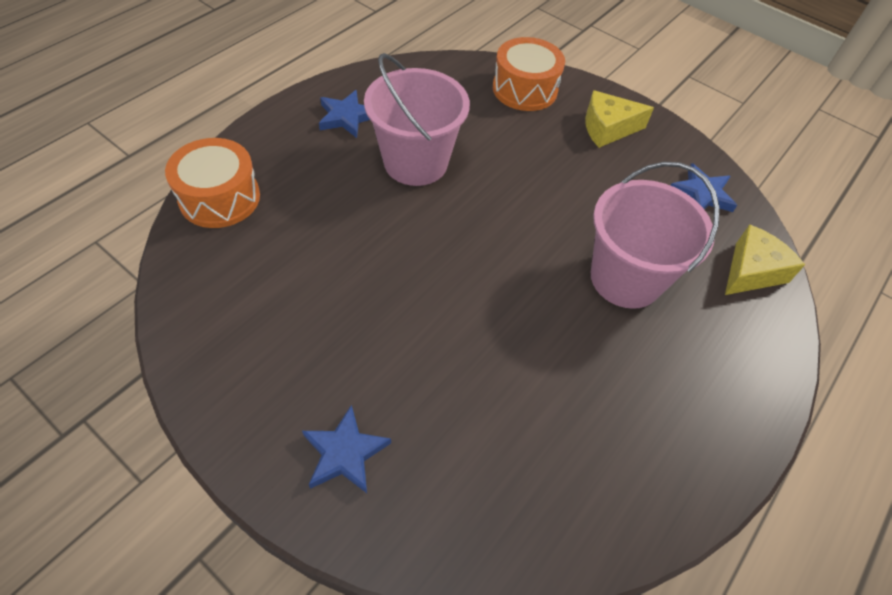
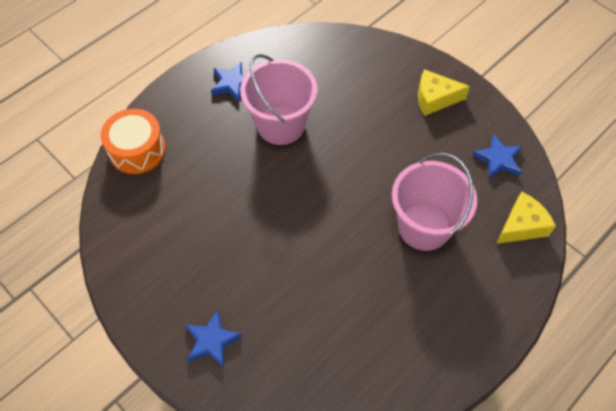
camera: 10 degrees right, 5 degrees up
(525, 89) = (374, 61): orange drum -> none

